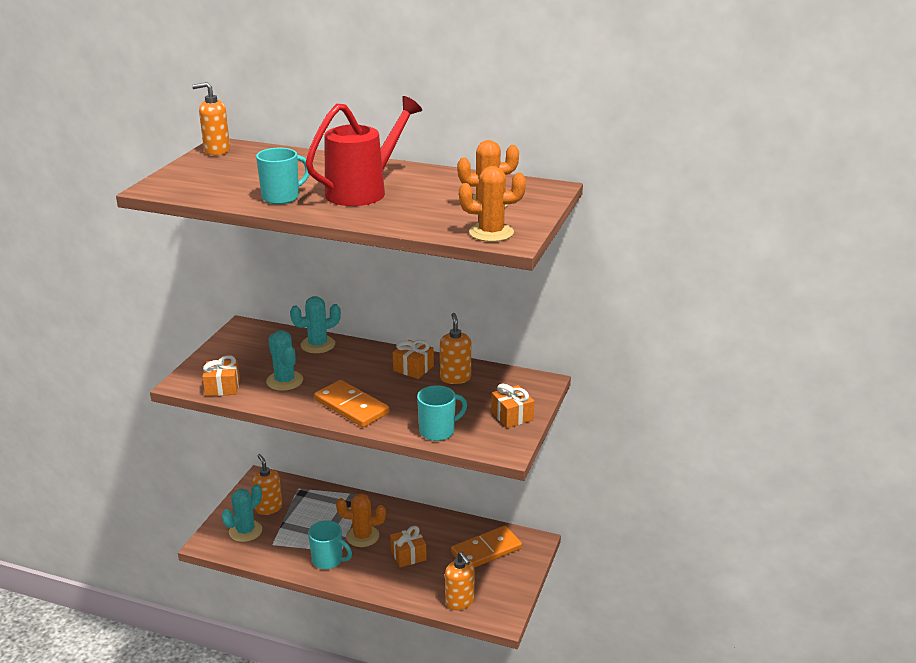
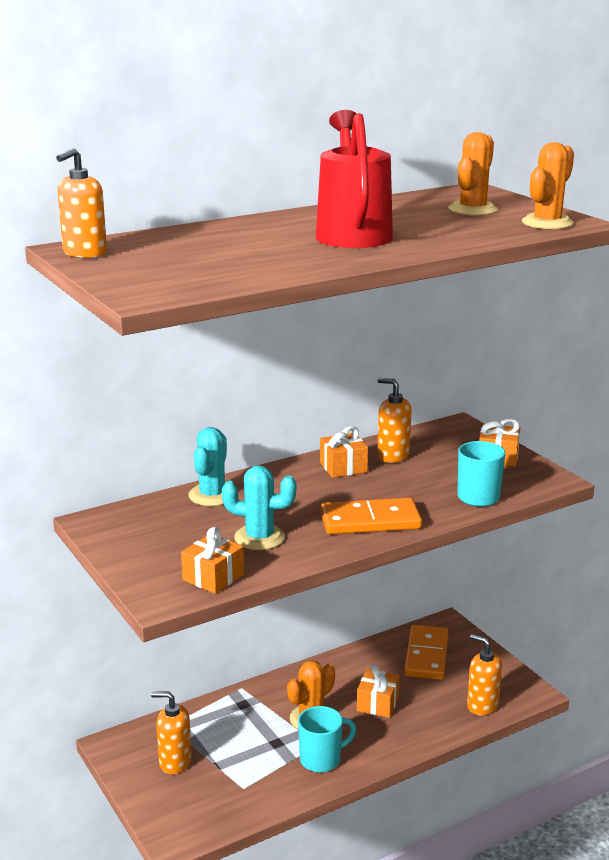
camera: 50 degrees left, 5 degrees down
(245, 531) = (193, 798): turquoise cactus -> none
(282, 197) = (302, 259): turquoise mug -> none
(460, 602) = (482, 705): orange soap dispenser -> orange soap dispenser turned 150 degrees counterclockwise

